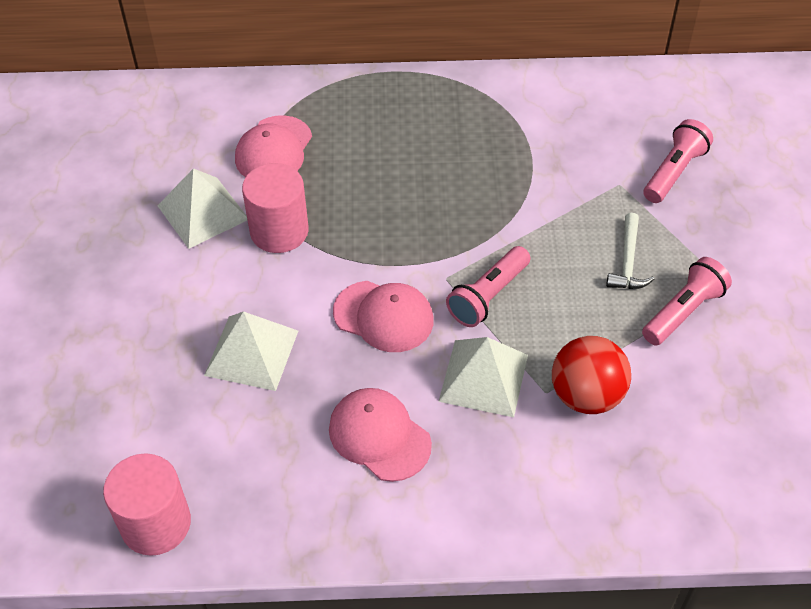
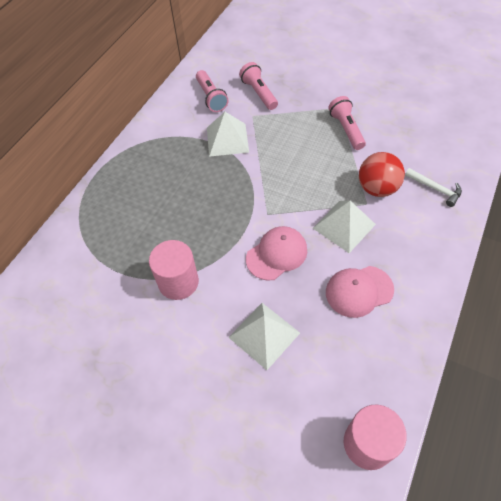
camera: 60 degrees left, 5 degrees up
(202, 212) = (132, 320): white pyramid -> white pyramid (227, 139)
(273, 150) = (110, 259): pink cap -> none
(488, 296) = (291, 200): pink flashlight -> pink flashlight (211, 97)
(628, 261) = (303, 135): white hammer -> white hammer (435, 189)

